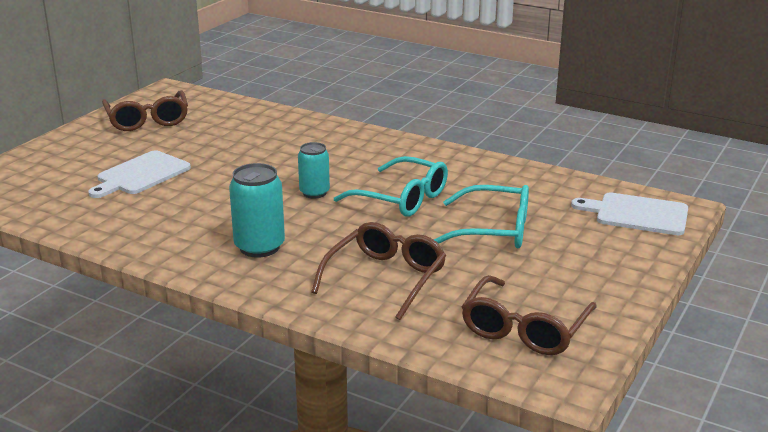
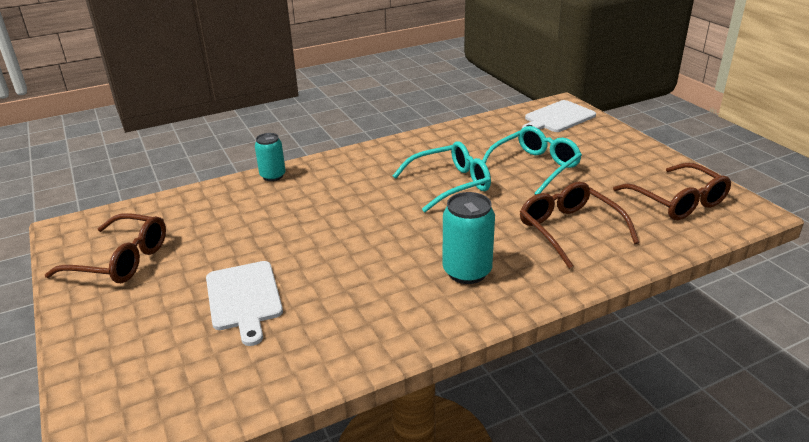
camera: 55 degrees left, 5 degrees up
(314, 193) = (397, 217): turquoise can -> turquoise can (273, 176)

